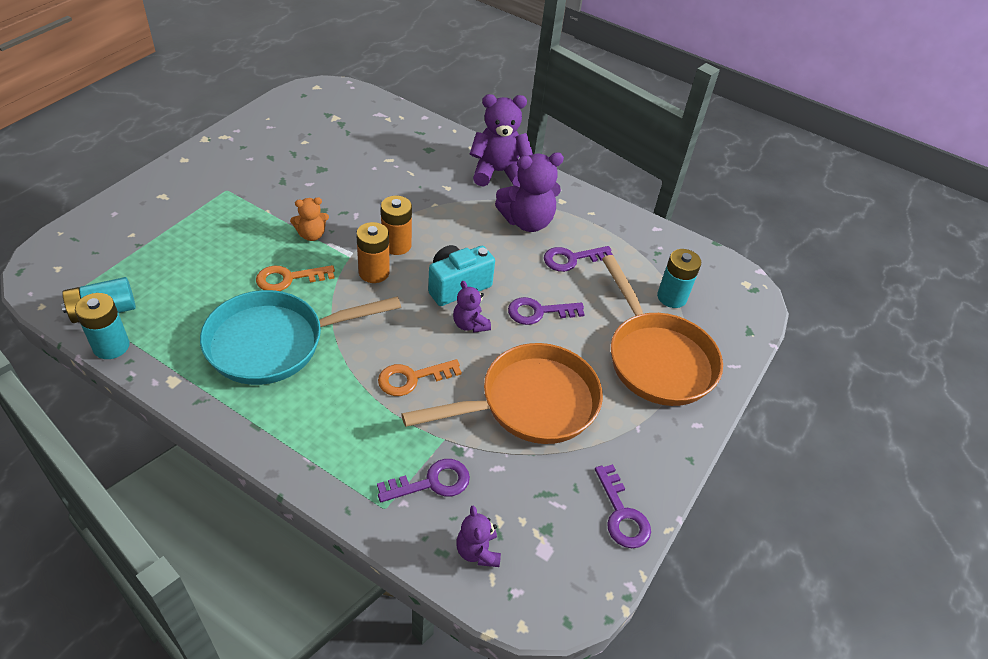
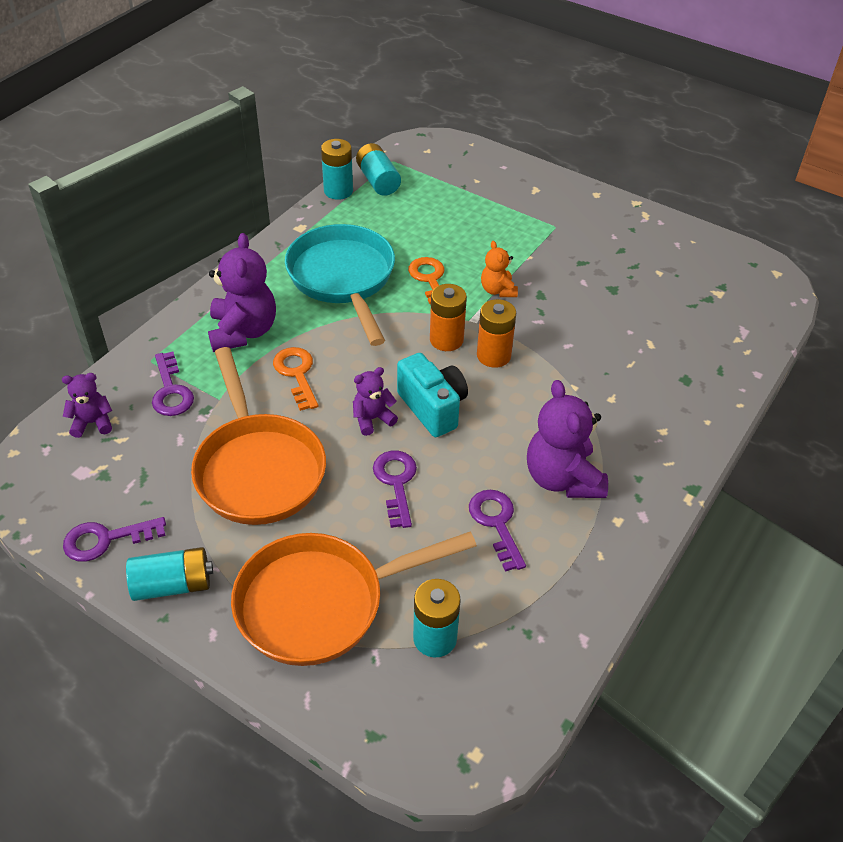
camera: 95 degrees right, 0 degrees up
(498, 172) = (660, 450): purple teddy bear -> purple teddy bear (243, 332)
(659, 456) = (173, 585): none -> turquoise battery

